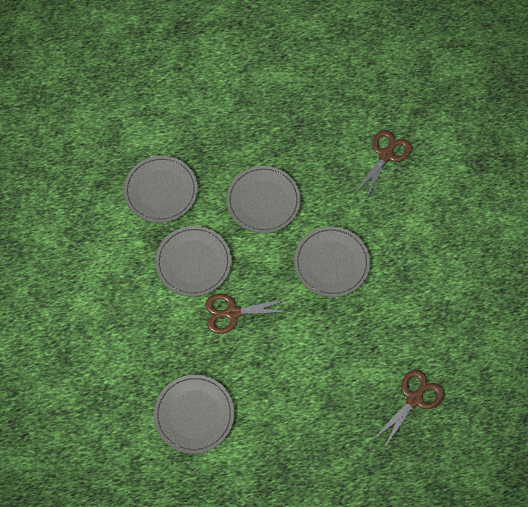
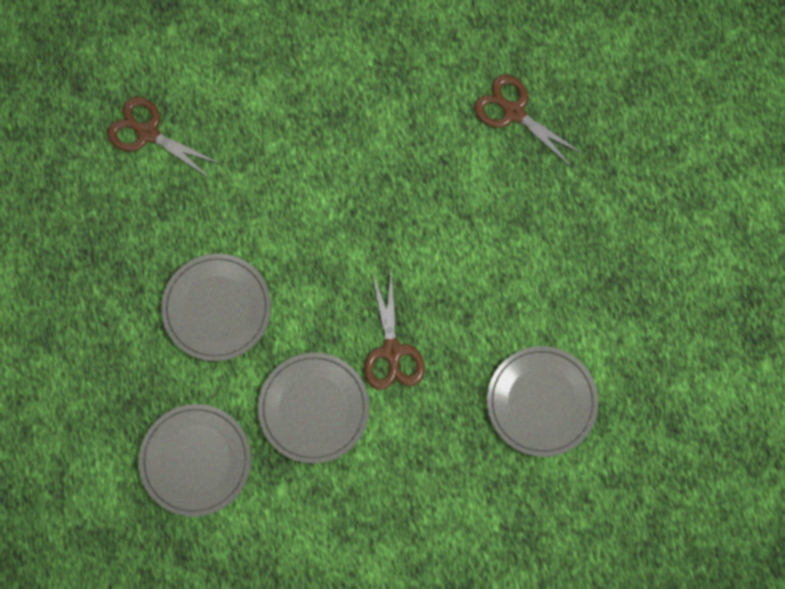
camera: 90 degrees left, 10 degrees up
(331, 263) = (317, 213): grey plate -> none

